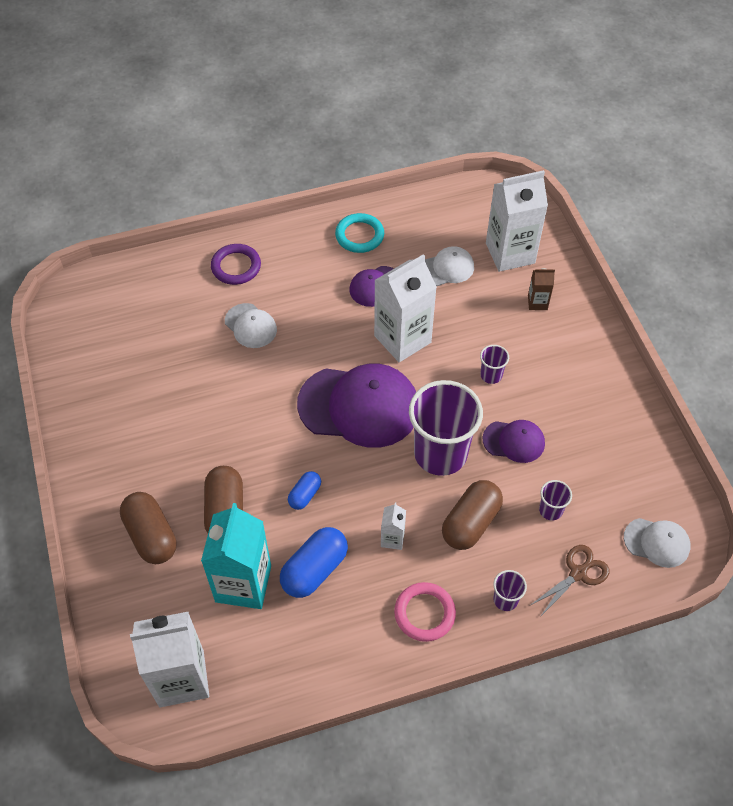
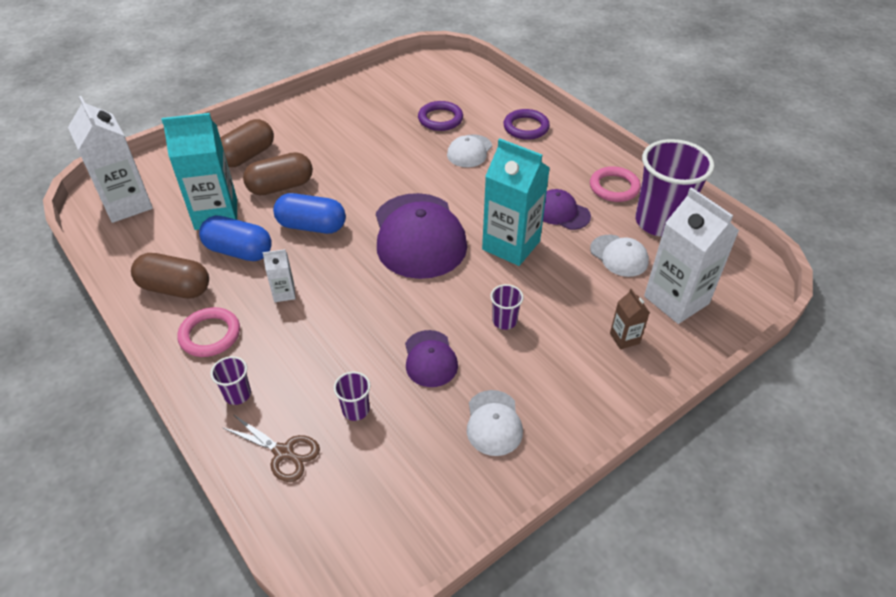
camera: 70 degrees right, 10 degrees down
(181, 333) = (440, 119): none -> purple ring
(305, 495) = (311, 226): blue capsule -> blue capsule, size x1.80
(359, 235) = (614, 187): turquoise ring -> pink ring
(402, 339) = (511, 245): white carton -> turquoise carton
(440, 453) = (391, 304): purple cup -> purple cup (660, 222)
(470, 523) = (319, 346): brown capsule -> brown capsule (175, 288)
(657, 542) = (346, 526): white cap -> white cap (493, 423)

